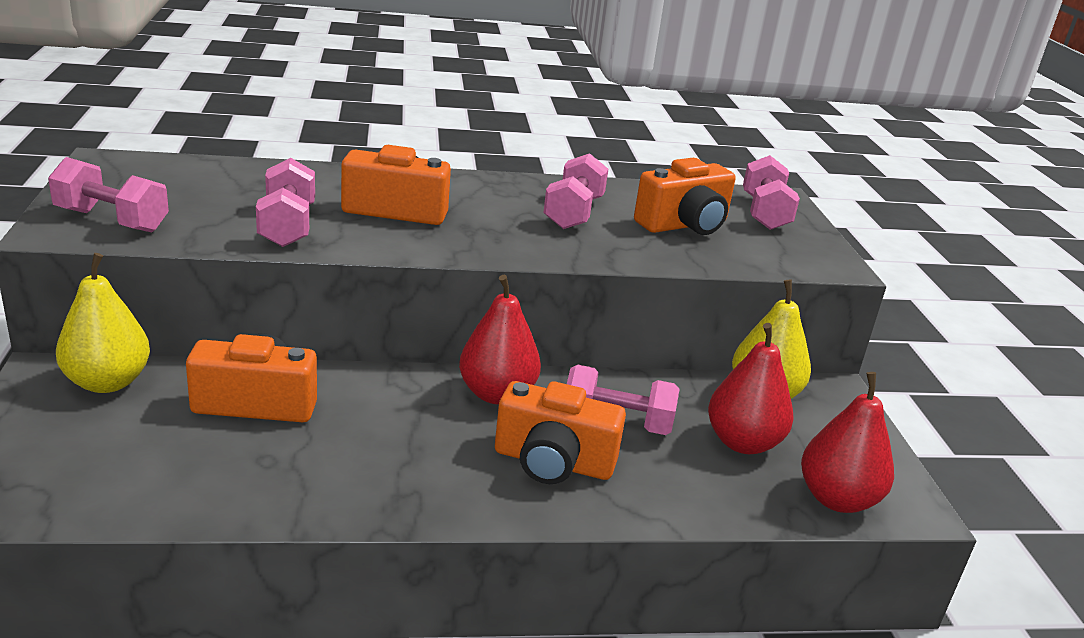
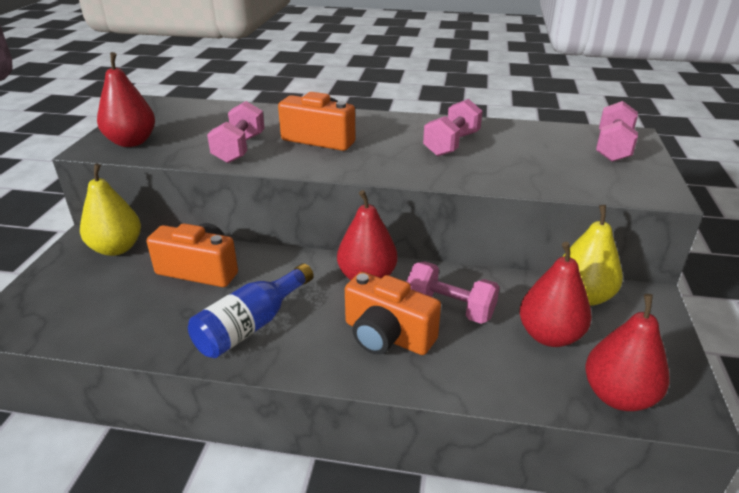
camera: 20 degrees right, 5 degrees up
(112, 220) = (131, 142): pink dumbbell -> red pear
(368, 467) = (251, 325): none -> blue bottle
(684, 225) = (538, 156): orange camera -> none

